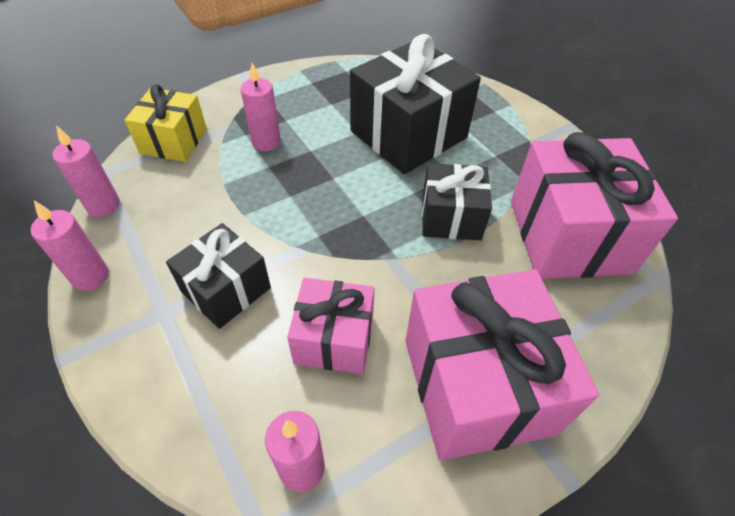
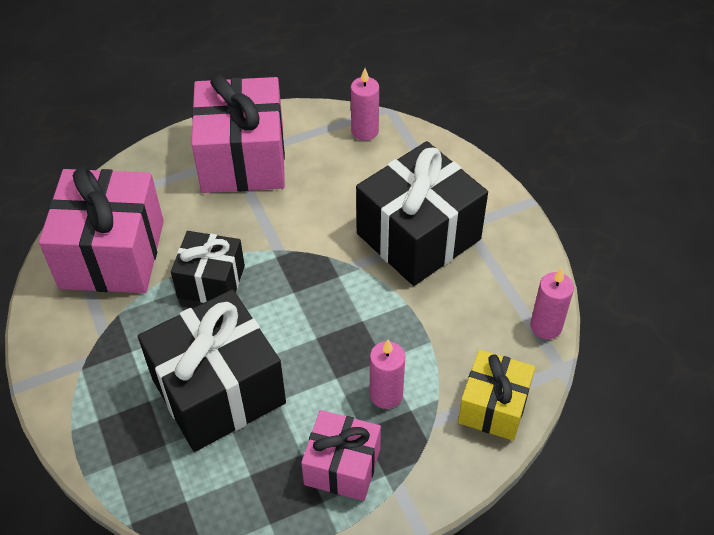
camera: 170 degrees left, 0 degrees up
(90, 276) = (533, 258): pink candle -> none
(226, 290) = (418, 236): black gift -> black gift, size x1.72
(334, 339) = (336, 194): pink gift -> pink gift (342, 466)

